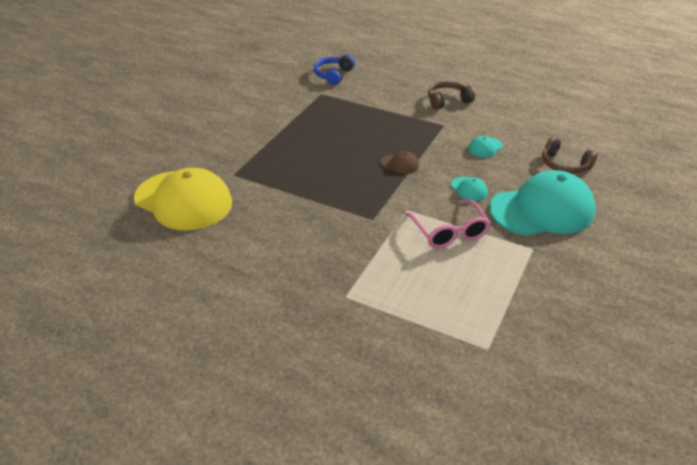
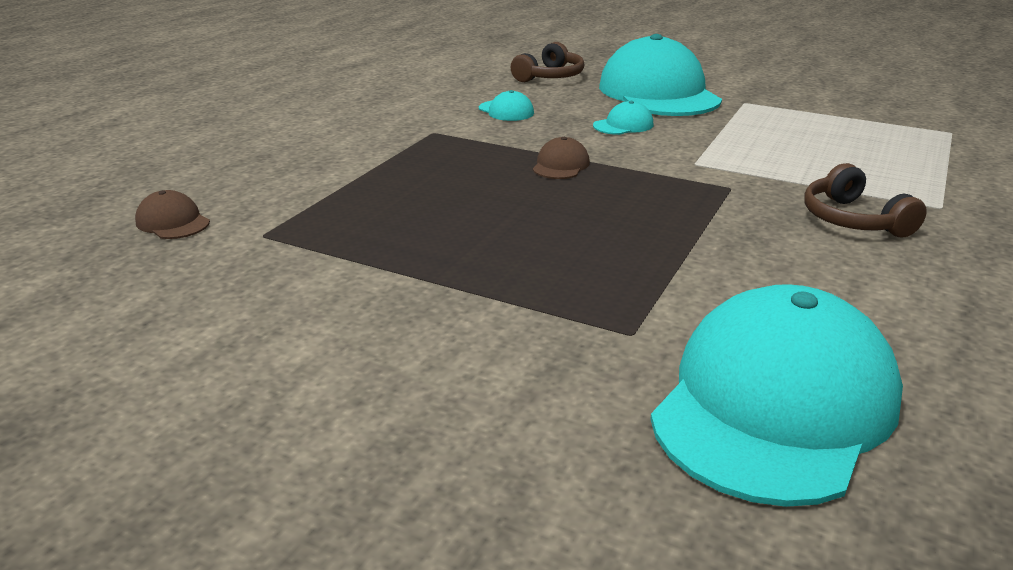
camera: 90 degrees left, 10 degrees down
(183, 200) = (774, 404): yellow cap -> turquoise cap
(333, 75) = (173, 222): blue headphones -> brown cap
(447, 101) = (349, 126): brown headphones -> brown headphones (853, 220)
(449, 232) = (735, 140): pink glasses -> none

